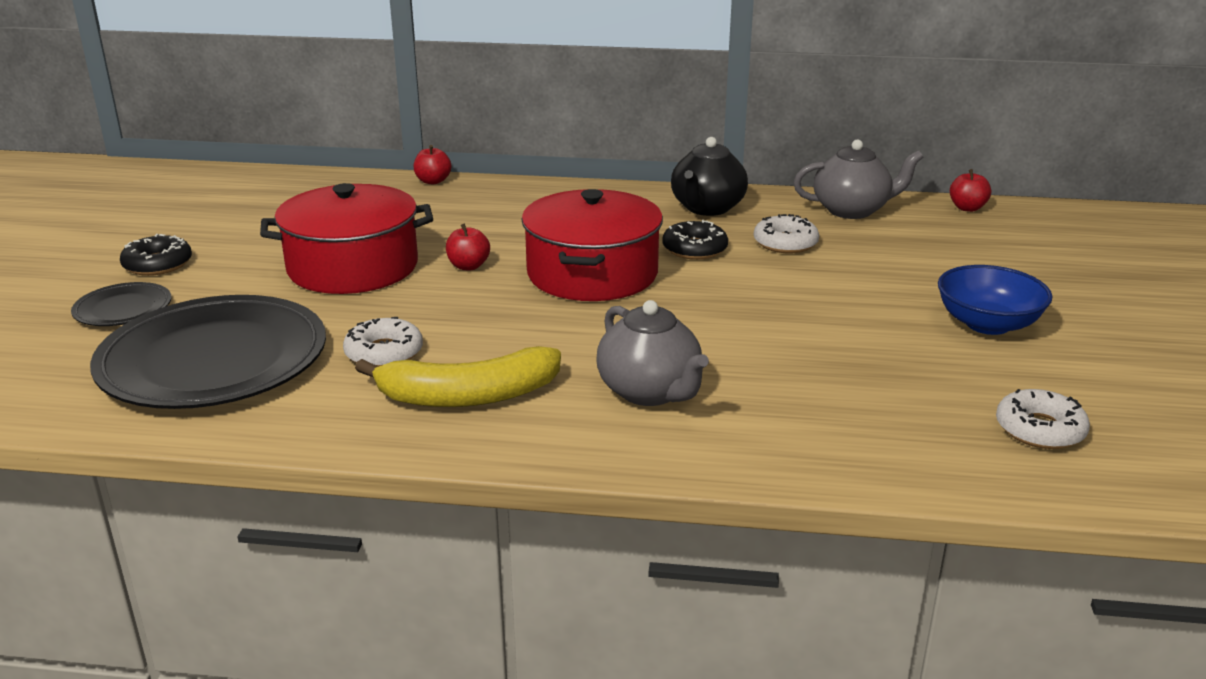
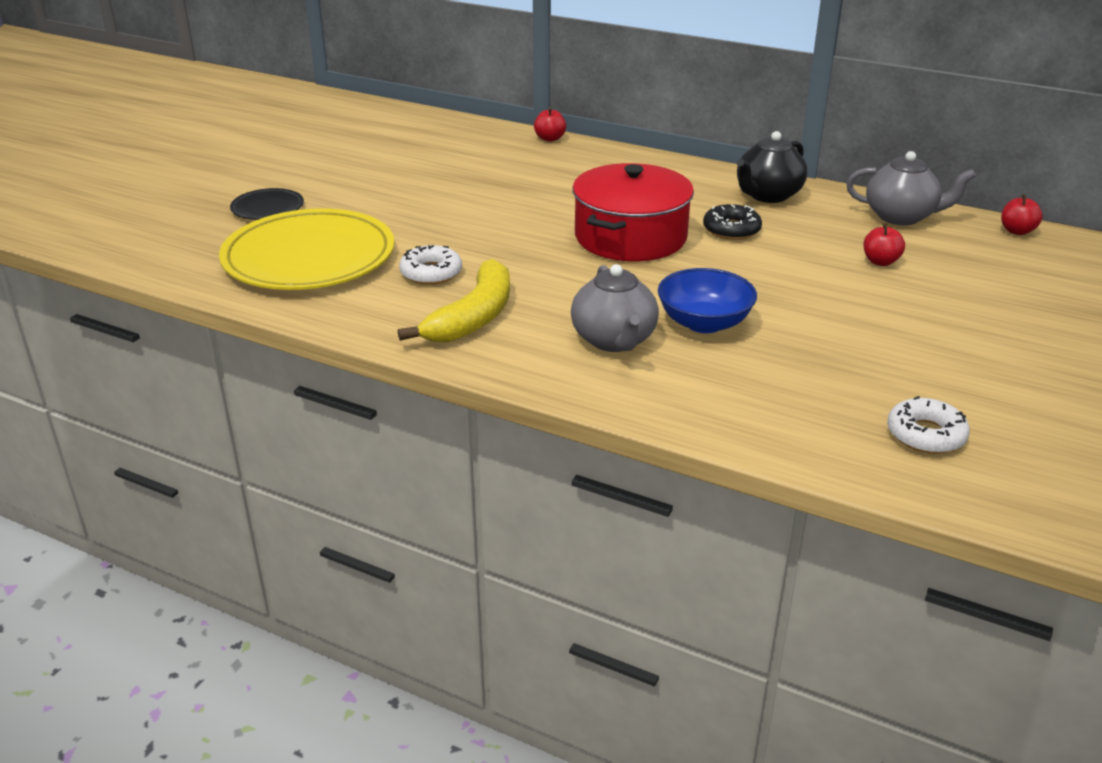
camera: 20 degrees right, 5 degrees up
(158, 264) = (308, 177): black donut -> none
(213, 360) = (309, 257): black plate -> yellow plate
(353, 267) = (446, 201): red pot -> none
(468, 266) = (535, 215): red apple -> red apple (880, 262)
(468, 396) = (473, 317): yellow banana -> yellow banana turned 75 degrees counterclockwise
(785, 243) = (816, 237): white donut -> none
(987, 324) = (950, 338): blue bowl -> blue bowl (704, 323)

